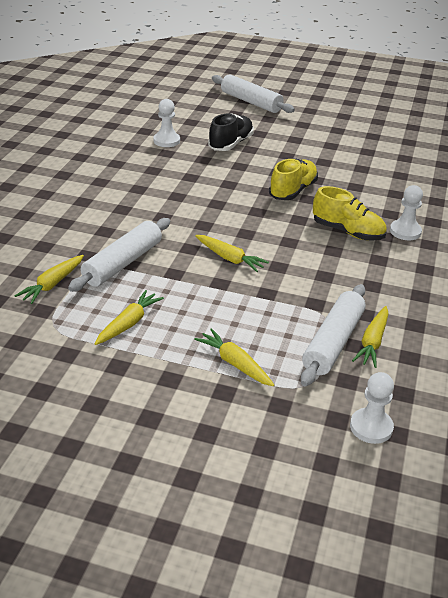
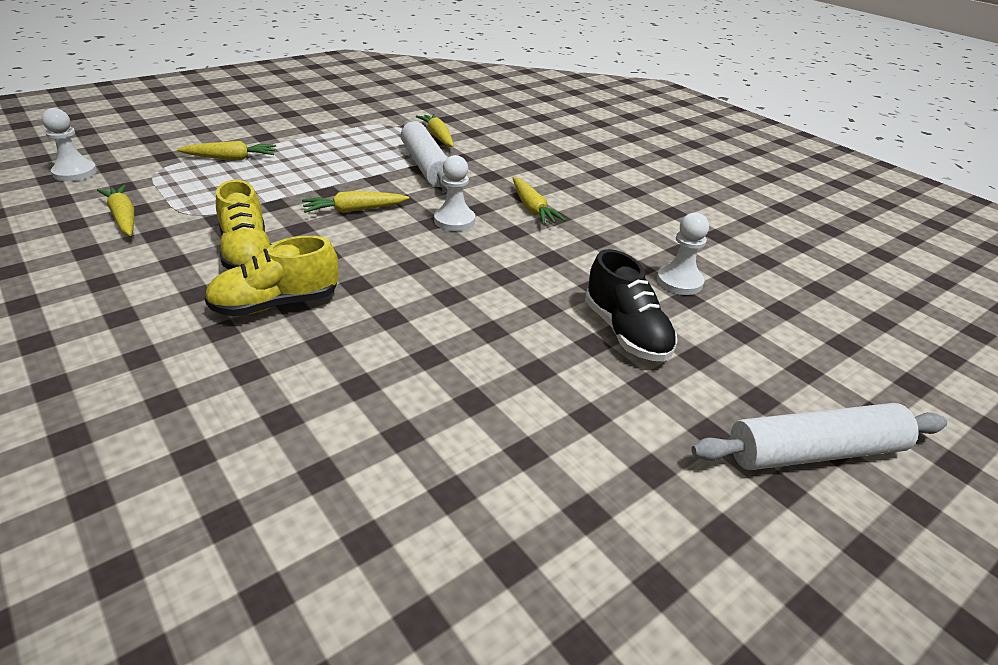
camera: 125 degrees right, 0 degrees up
(128, 323) = (344, 143): yellow carrot -> yellow carrot (532, 208)
(293, 191) = (424, 316): yellow shoe -> yellow shoe (247, 254)
(333, 342) = (163, 201): white rolling pin -> none
(405, 231) = (196, 354): white pawn -> white pawn (454, 221)

